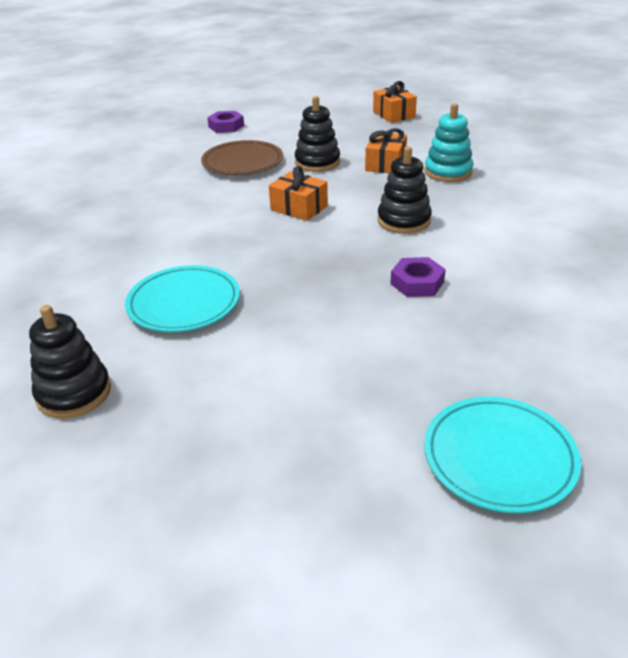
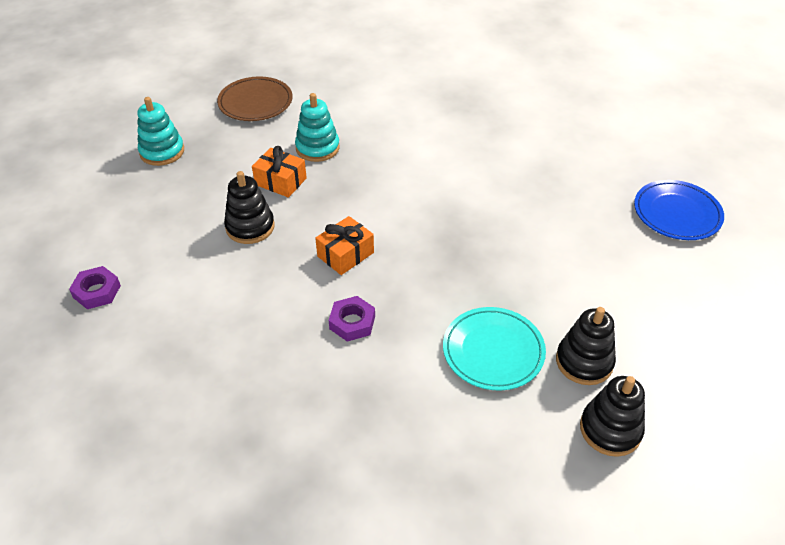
camera: 80 degrees left, 10 degrees up
(242, 162) = (216, 286): brown plate -> brown plate (255, 102)
(394, 114) = (162, 152): orange gift -> turquoise stacking toy
(404, 221) = (396, 193): black stacking toy -> black stacking toy (584, 362)
(417, 283) = (493, 206): purple nut -> purple nut (352, 322)
(499, 457) = (677, 213): turquoise plate -> blue plate

